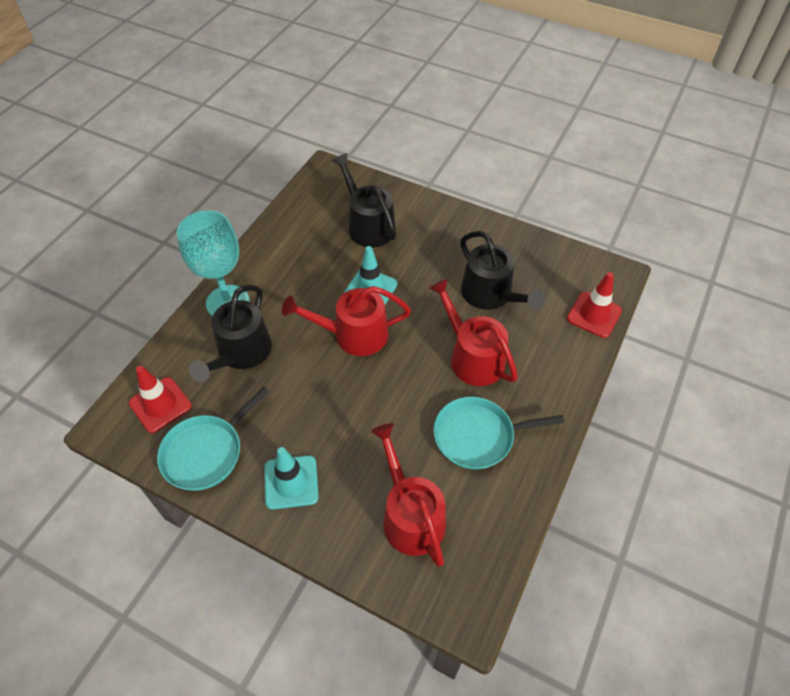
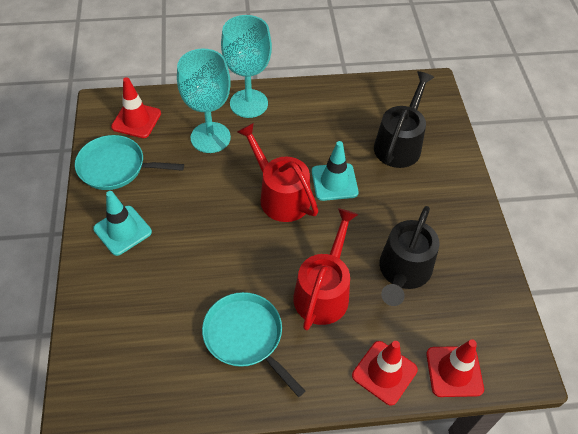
camera: 55 degrees right, 0 degrees up
(241, 353) = (210, 137): black watering can -> turquoise goblet
(410, 515) = (141, 324): red watering can -> none
(569, 358) = (384, 372): none -> red traffic cone

